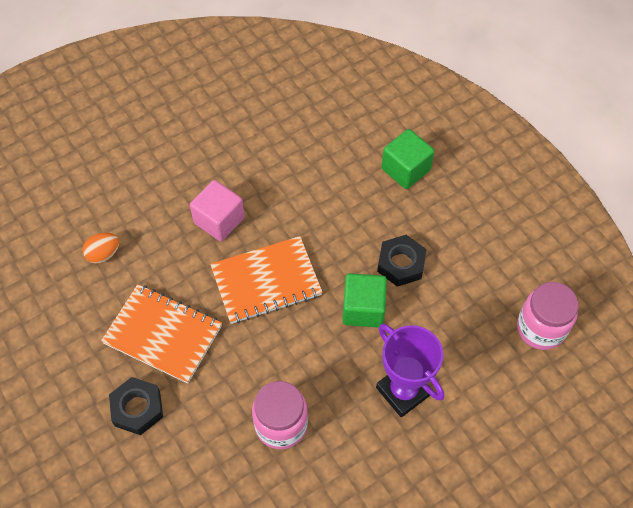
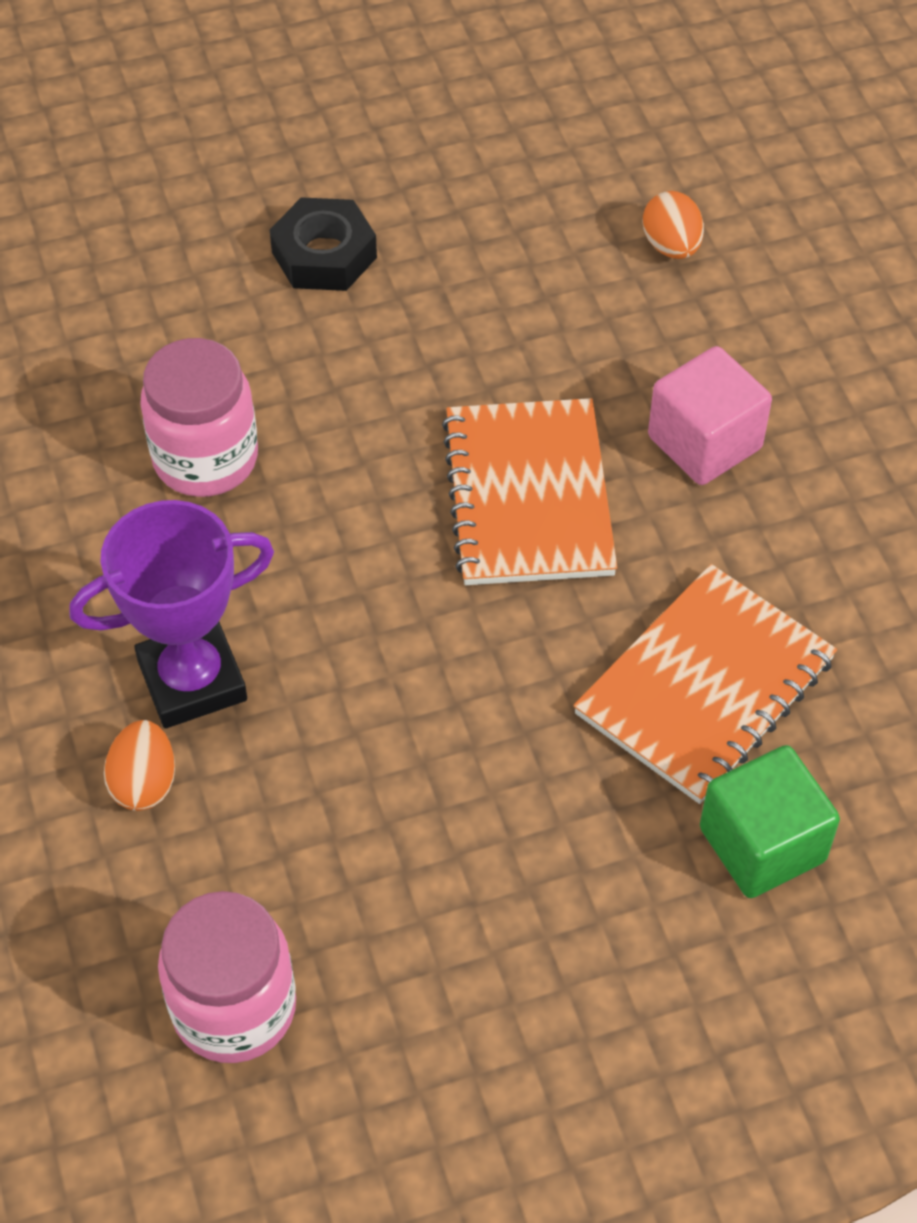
camera: 105 degrees right, 5 degrees down
(163, 334) = (462, 311): orange notebook -> orange notebook (705, 687)
(363, 309) = (406, 656): green cube -> none
(401, 264) = (496, 760): black nut -> none
(459, 394) = (144, 783): none -> orange egg

